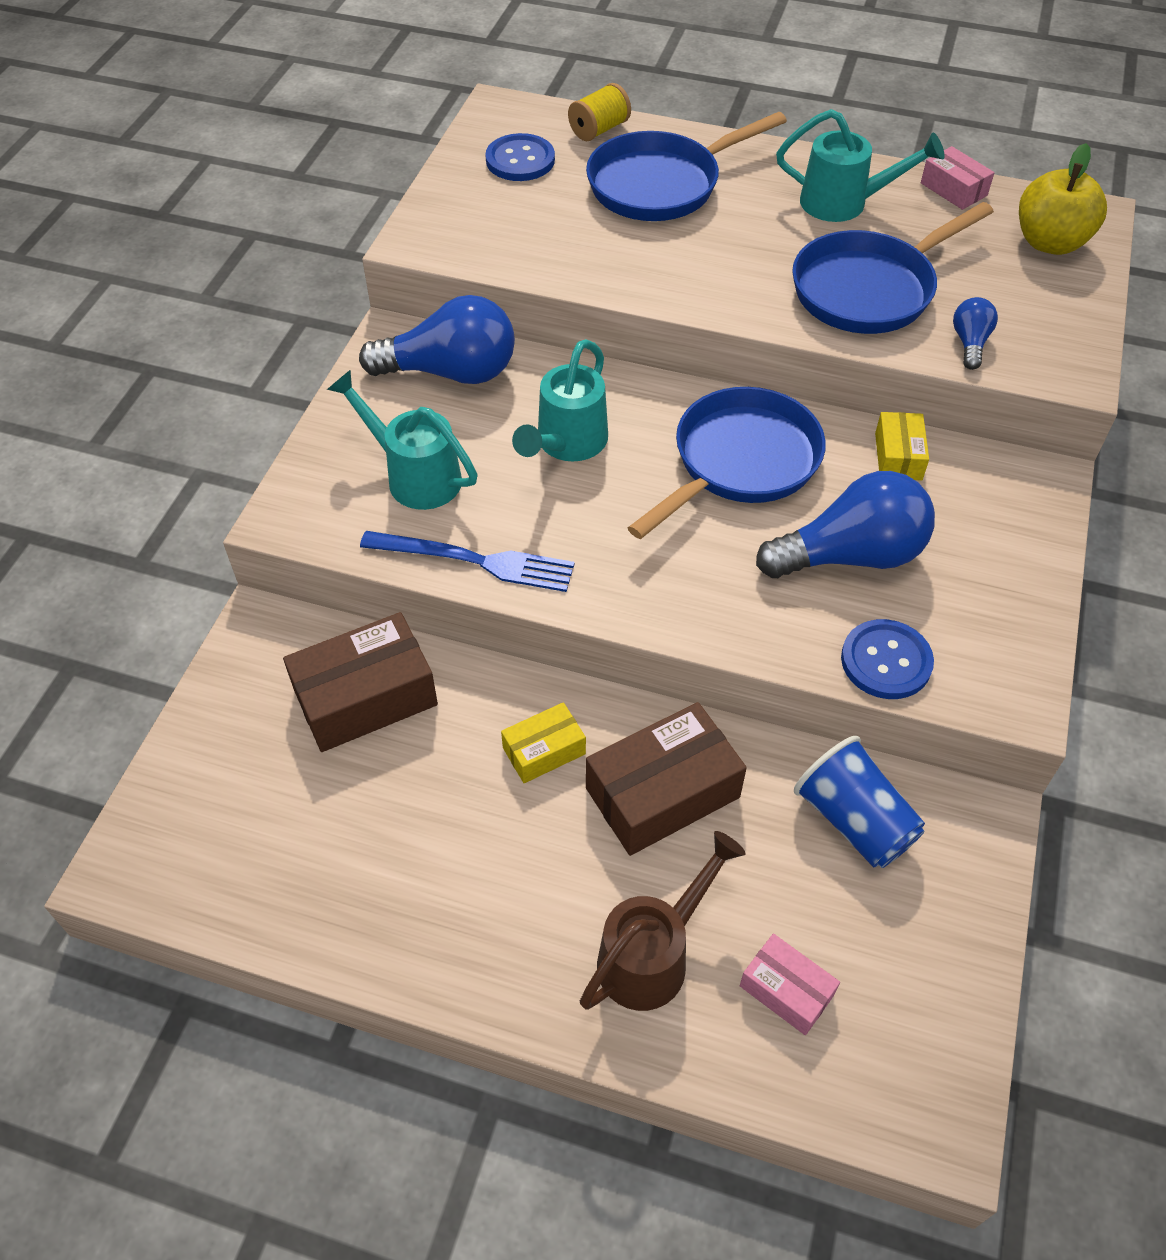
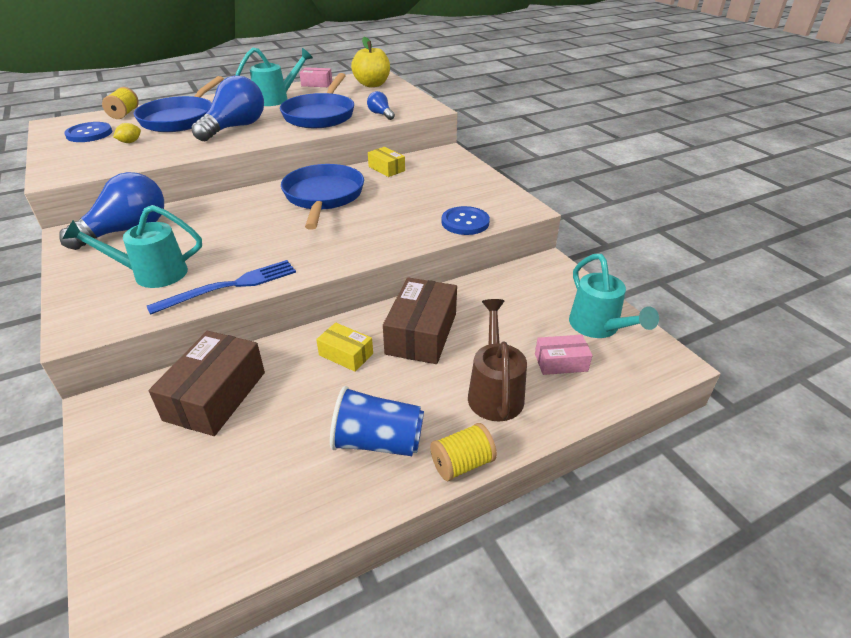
camera: 45 degrees left, 15 degrees down
(512, 1010) = (462, 463): none -> yellow spool
(544, 751) = (346, 354): yellow box -> yellow box turned 75 degrees counterclockwise
(552, 211) = (130, 142): none -> yellow lemon
(567, 444) = (229, 226): turquoise watering can -> turquoise watering can (598, 327)
(850, 555) = (408, 201): blue light bulb -> blue light bulb (235, 127)
(854, 820) = (508, 293): blue cup -> blue cup (378, 442)

